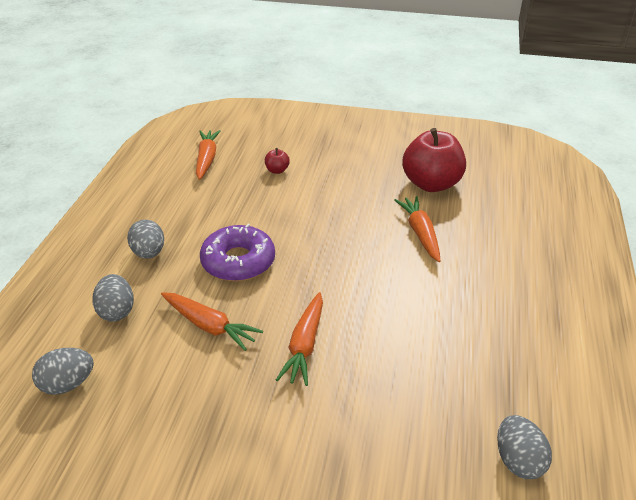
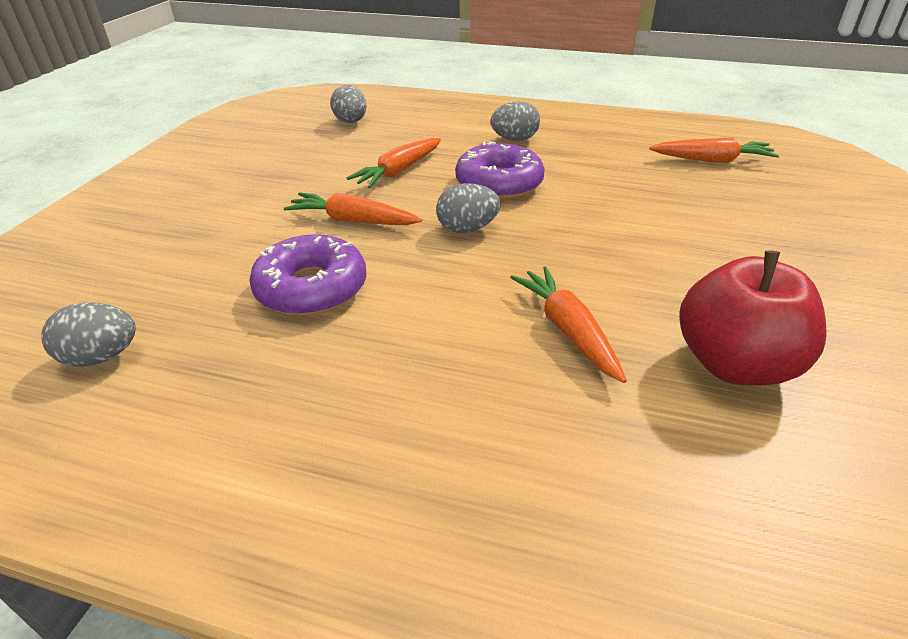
camera: 95 degrees right, 0 degrees up
(116, 311) = (430, 132): grey egg -> grey egg (467, 229)
(277, 170) = (707, 207): red apple -> none
(406, 353) = (311, 288): none -> purple donut
(420, 233) = (568, 330): orange carrot -> orange carrot turned 105 degrees counterclockwise

